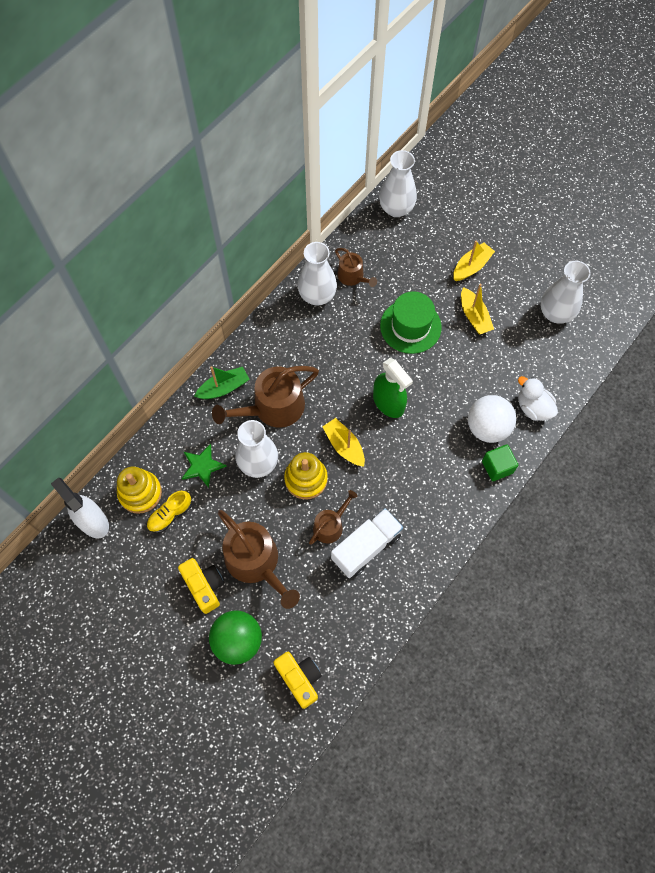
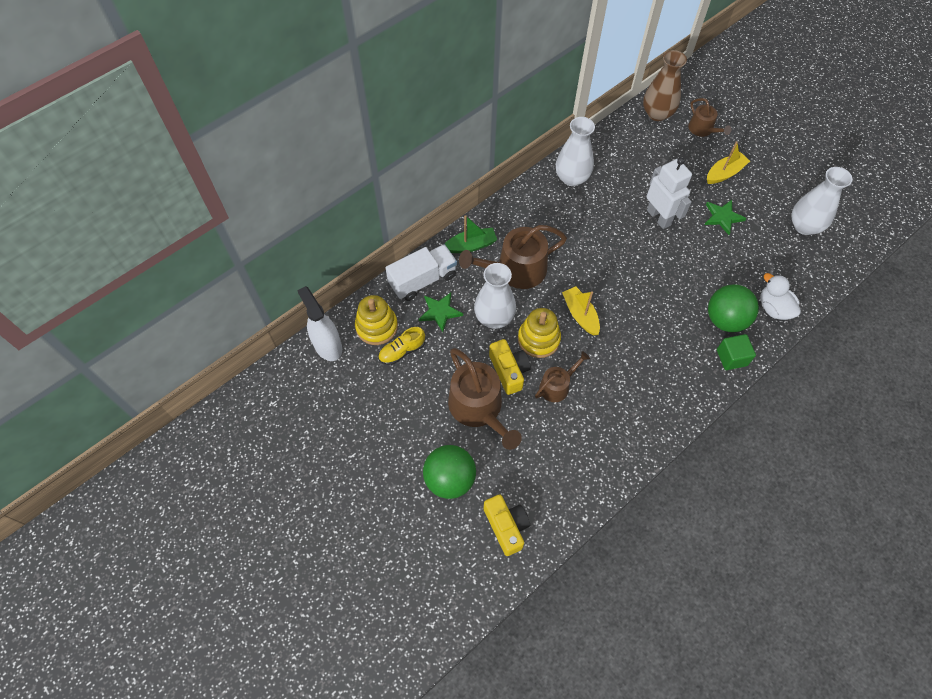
camera: 10 degrees right, 5 degrees down
(204, 586) = (424, 422): yellow camera -> yellow camera (509, 371)
(353, 277) = (608, 166): brown watering can -> brown watering can (702, 129)
(366, 547) = (590, 412): white truck -> white truck (423, 280)
(388, 403) = (629, 282): green spray bottle -> none
(396, 208) = (657, 113): white vase -> brown vase
(410, 326) = (659, 217): green hat -> white robot
(474, 316) = (722, 217): yellow boat -> green star
(487, 427) = (725, 320): white ball -> green ball

